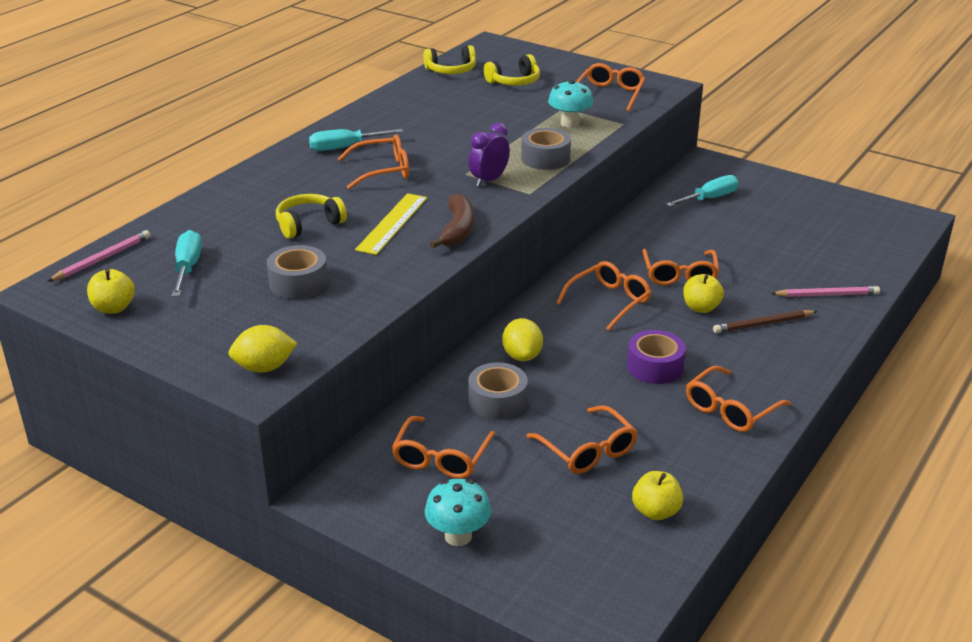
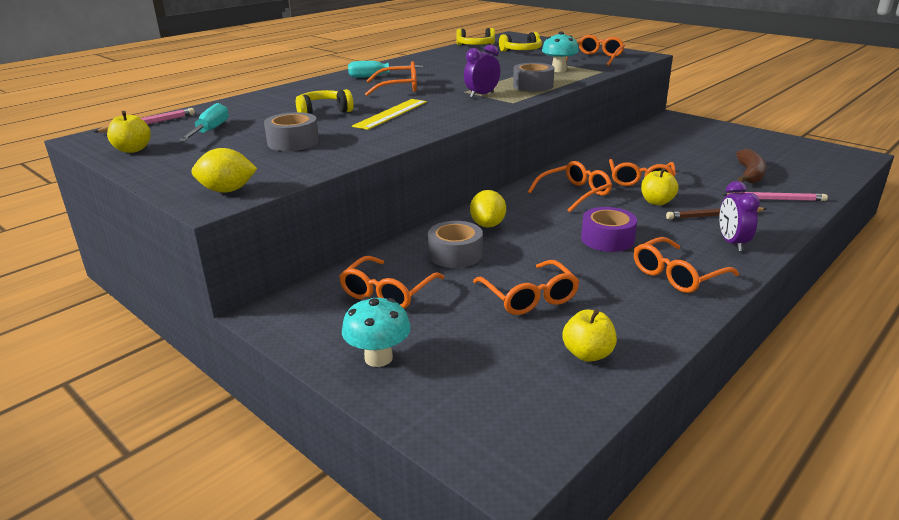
camera: 10 degrees right, 5 degrees down
(457, 230) = (443, 119): brown banana -> brown banana (750, 174)
(709, 199) = (672, 137): turquoise screwdriver -> none
(783, 362) = (732, 243): none -> purple clock

